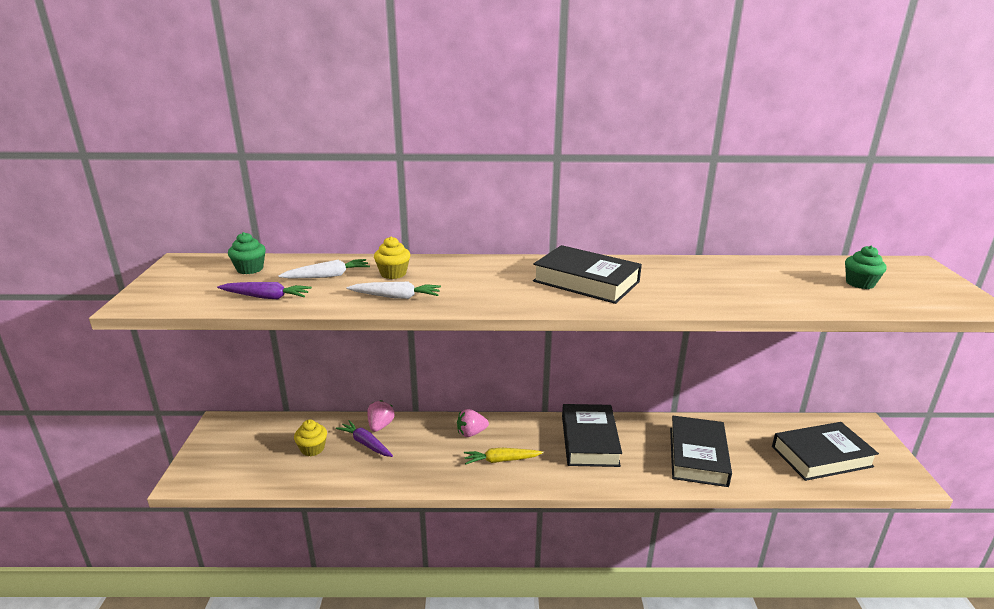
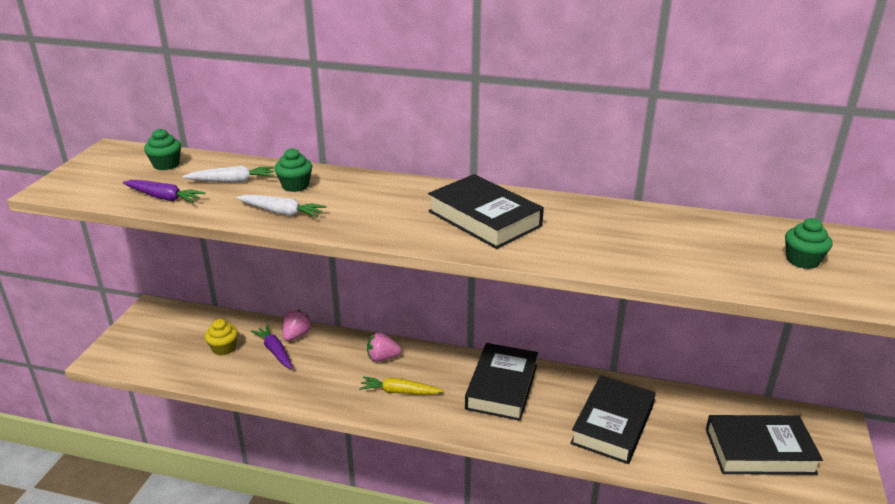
camera: 15 degrees right, 5 degrees up
(393, 273) = (295, 186): yellow cupcake -> green cupcake

